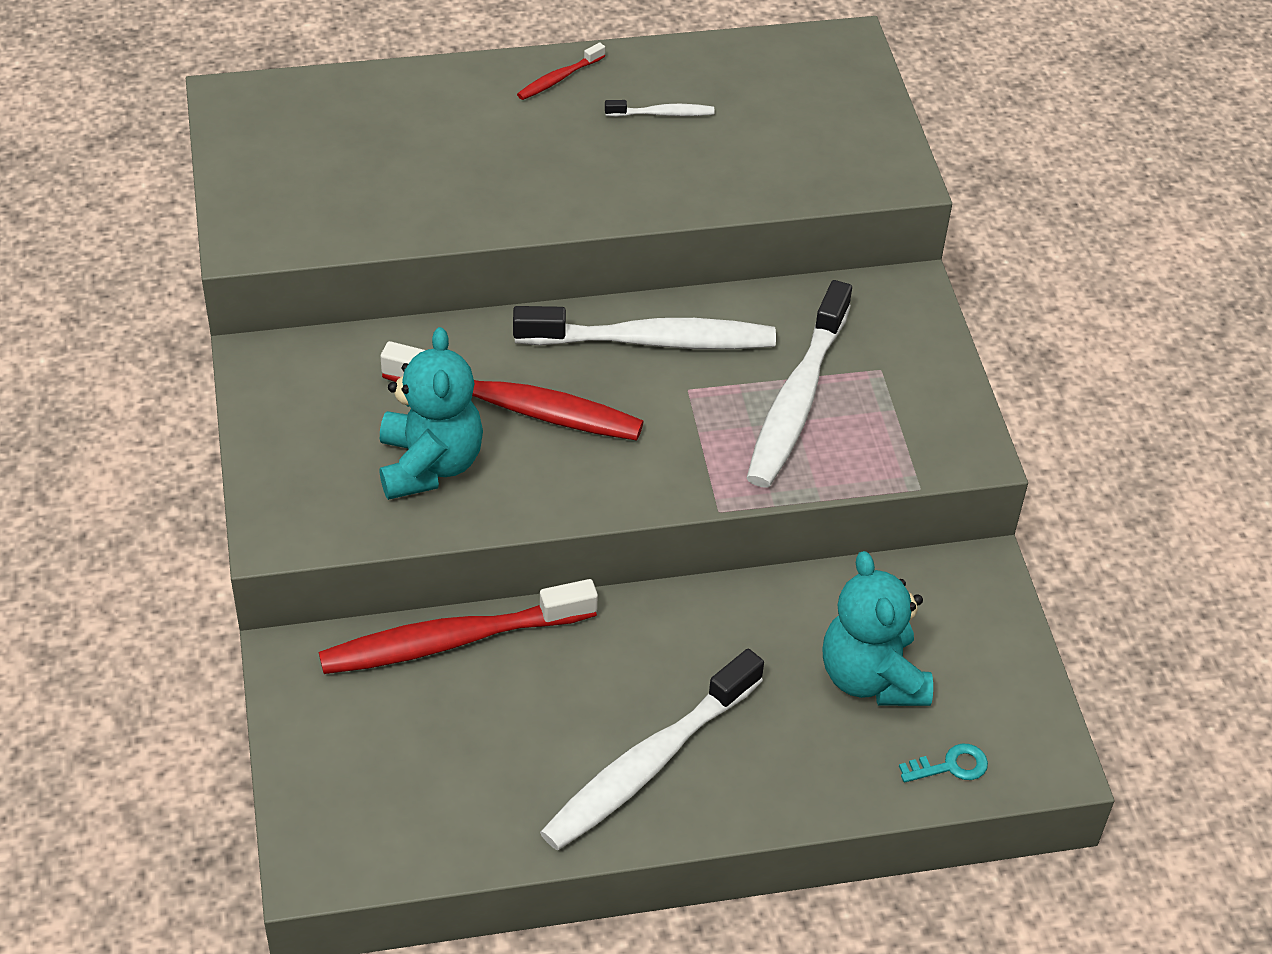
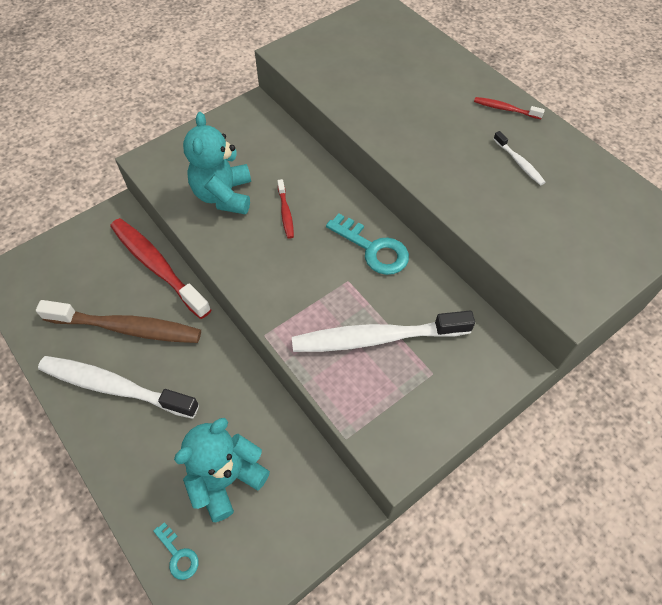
camera: 65 degrees right, 10 degrees up
(429, 465) = (224, 195): turquoise teddy bear -> turquoise teddy bear turned 120 degrees clockwise
(519, 407) = (285, 213): red toothbrush -> red toothbrush, size x0.44
(549, 716) = (127, 328): none -> brown toothbrush
(652, 341) = (373, 249): white toothbrush -> turquoise key

